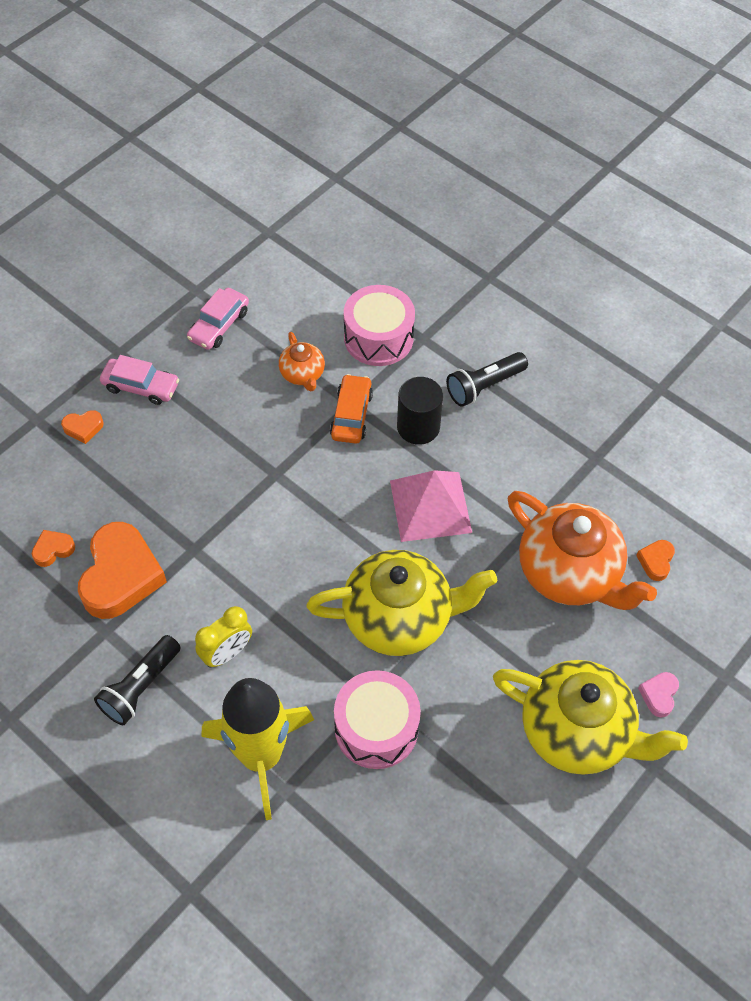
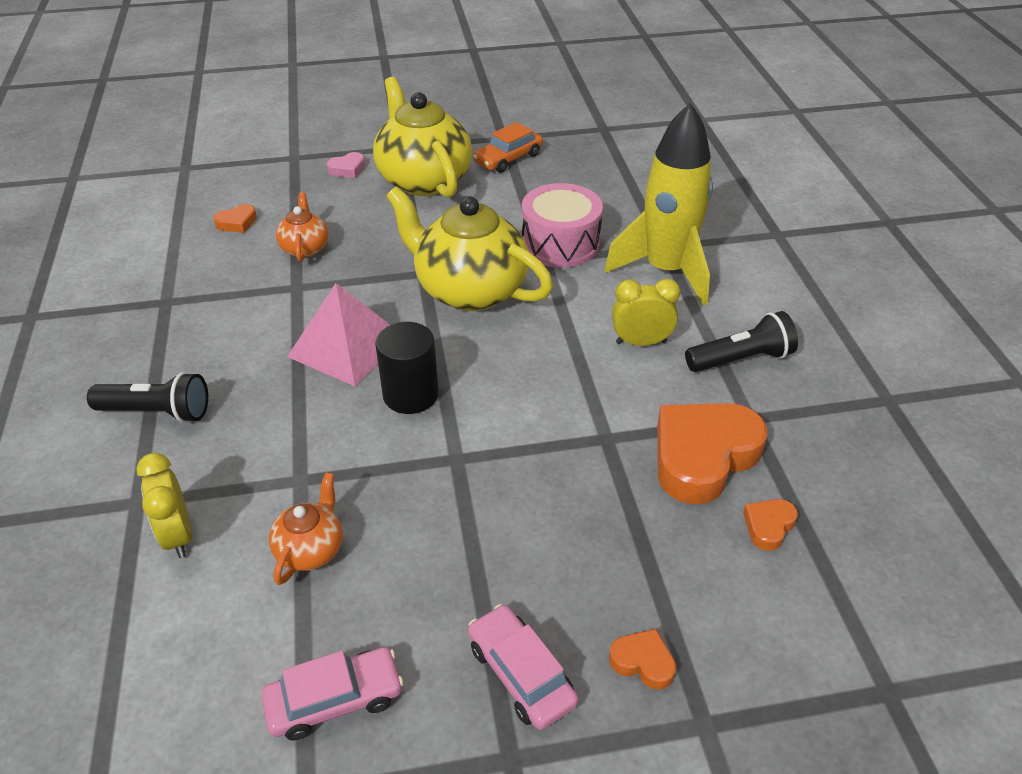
camera: 140 degrees left, 15 degrees down
(53, 550) = (768, 526): orange heart -> orange heart turned 120 degrees clockwise
(351, 415) = (315, 468): orange car -> orange car (508, 158)
(378, 338) = (178, 535): pink drum -> yellow clock
(418, 427) = (268, 415): black cylinder -> black cylinder (410, 395)
(570, 573) = (305, 248): orange teapot -> orange teapot, size x0.48

